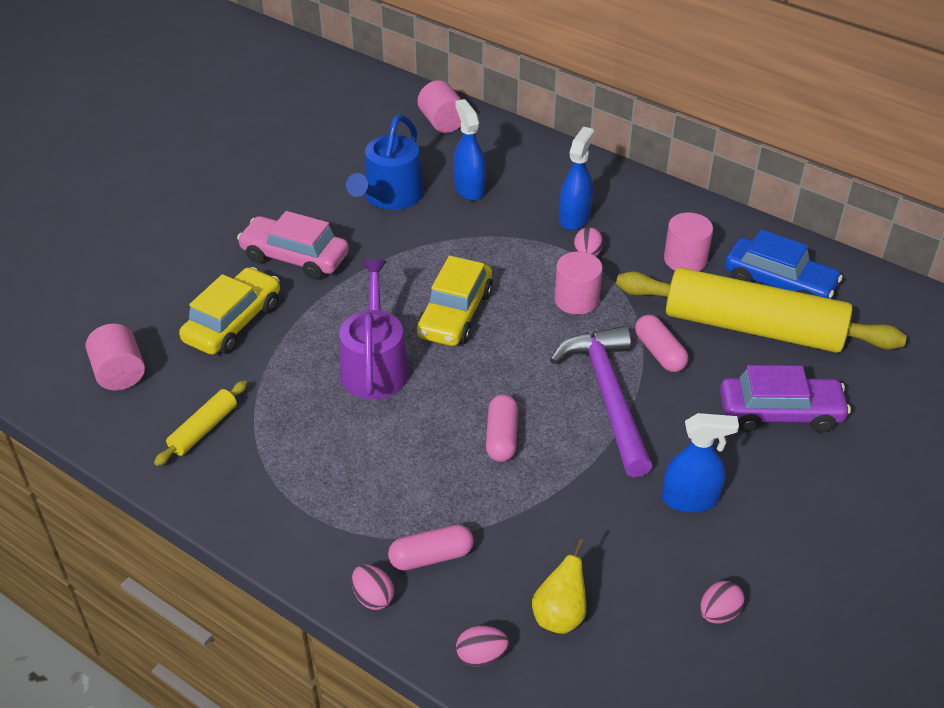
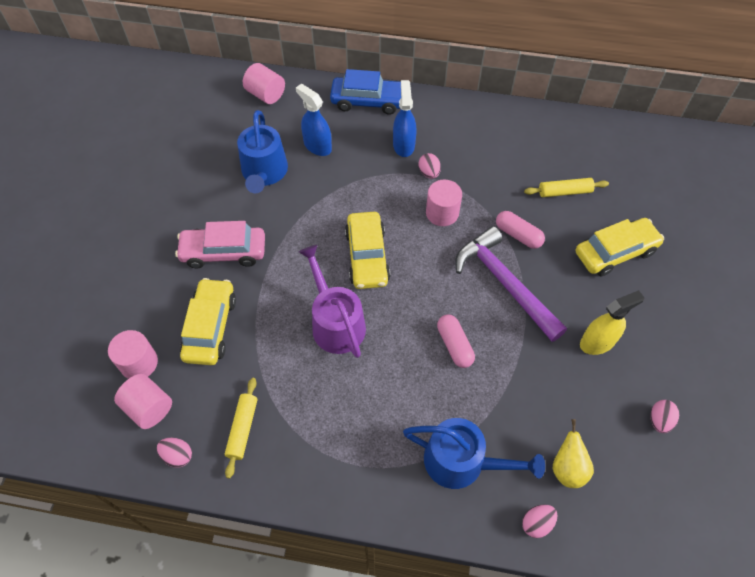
camera: 25 degrees left, 15 degrees up
(373, 597) = (442, 512): pink egg -> pink egg (177, 456)
(431, 557) = (462, 462): pink capsule -> blue watering can
(685, 259) = (494, 153): pink cylinder -> pink cylinder (139, 363)
(690, 499) = (597, 342): blue spray bottle -> yellow spray bottle
(753, 327) = (564, 192): yellow rolling pin -> yellow rolling pin, size x0.42
(778, 283) = (562, 151): blue car -> blue car (368, 101)
(780, 413) = (615, 252): purple car -> yellow car

